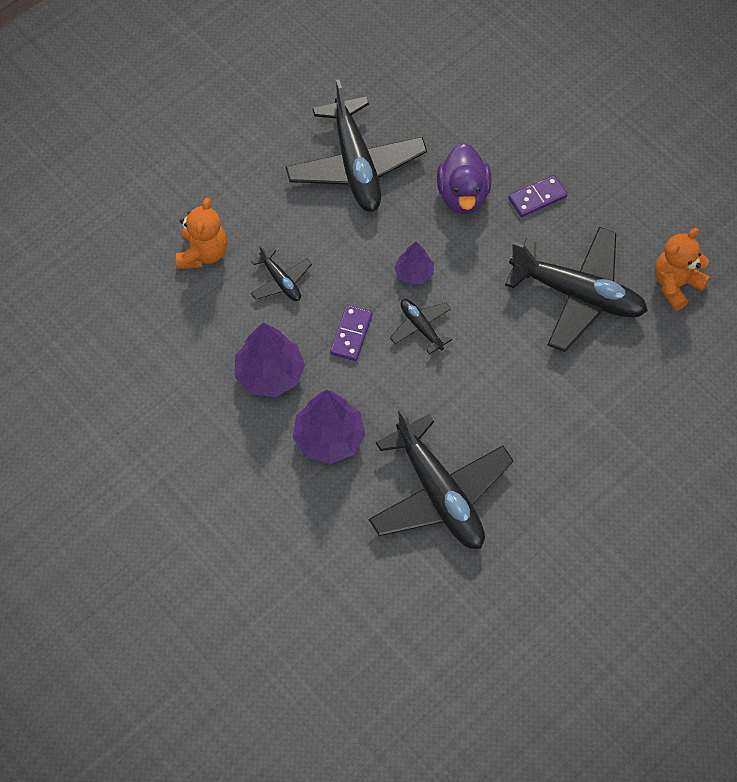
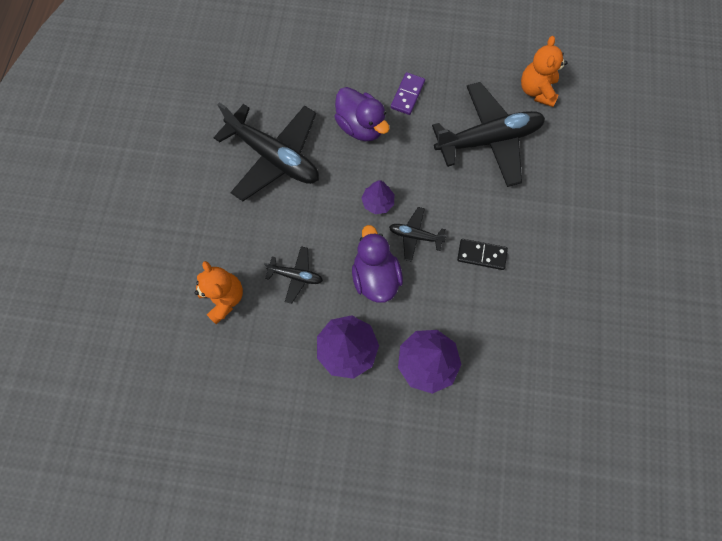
camera: 40 degrees left, 10 degrees up
(351, 334) = (375, 276): purple domino -> purple duck
(439, 494) = (529, 341): black plane -> none
(467, 390) = (481, 255): none -> black domino

